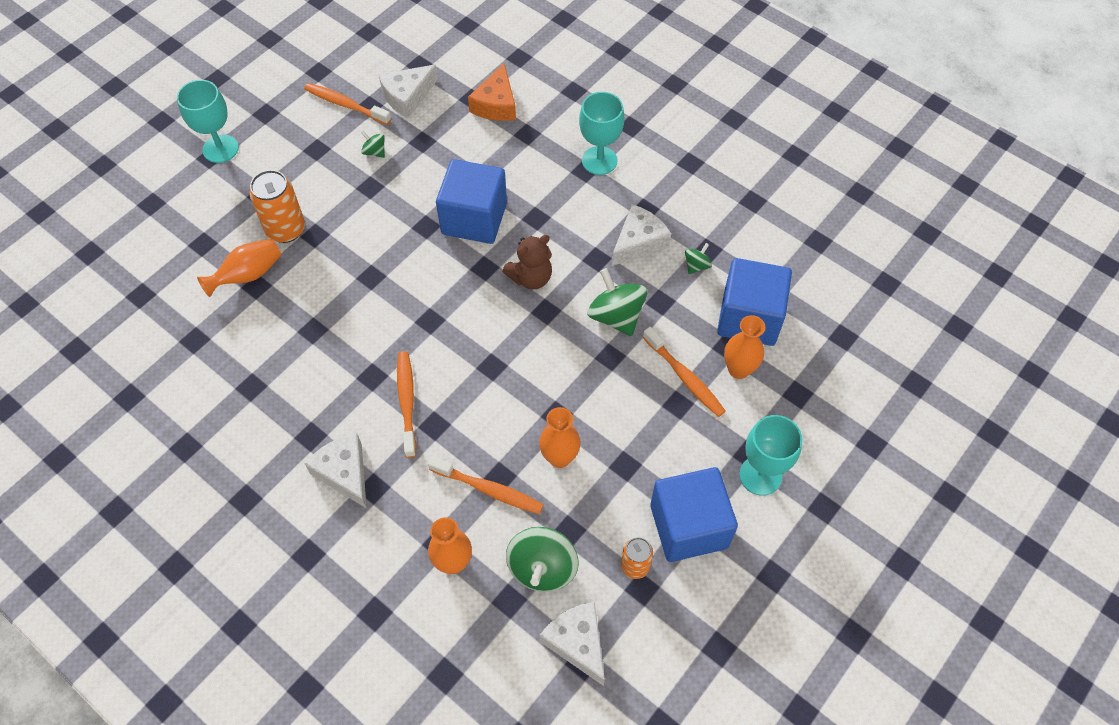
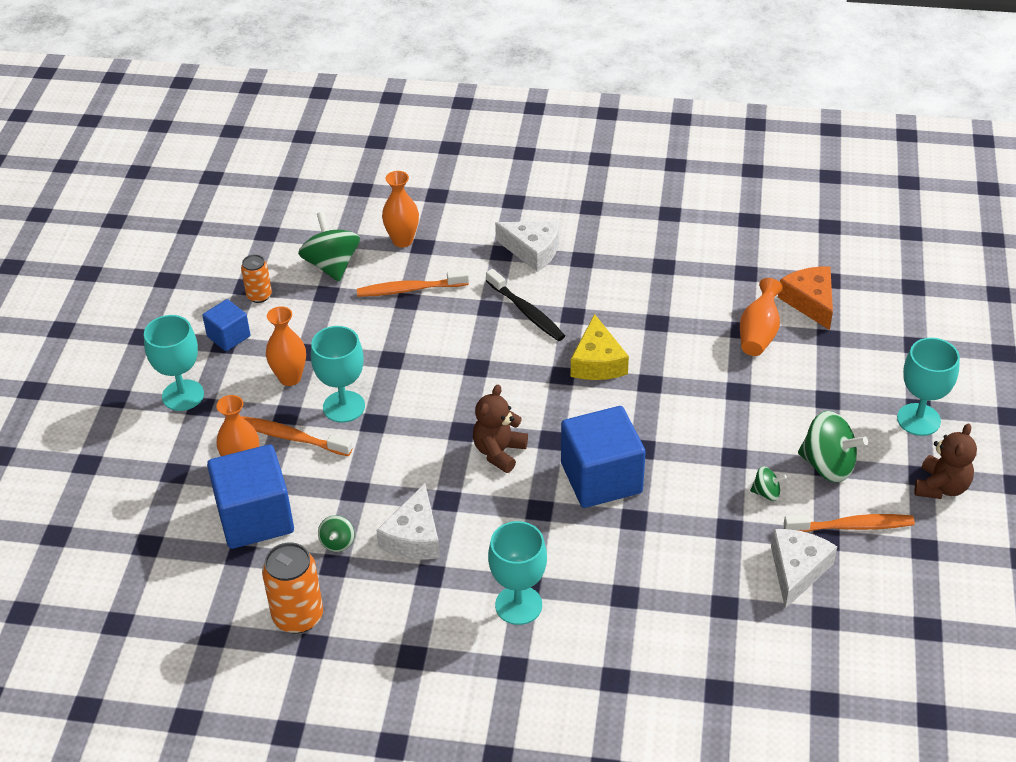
camera: 150 degrees right, 15 degrees down
(263, 100) = (941, 487): none -> brown teddy bear
(286, 229) = (769, 382): orange can -> orange can (298, 616)
(393, 317) = (597, 362): none -> yellow cheese
(407, 402) = (526, 312): orange toothbrush -> black toothbrush
(496, 104) = (690, 613): orange cheese -> orange cheese (810, 302)
(559, 457) = (367, 333): orange vase -> orange vase (290, 378)
(577, 643) = (277, 240): white cheese -> none
(616, 316) = (391, 458): green spinning top -> green spinning top (828, 465)
(626, 385) = (344, 407): none -> turquoise goblet
(689, 526) = (228, 336): blue cube -> blue cube, size x0.54

